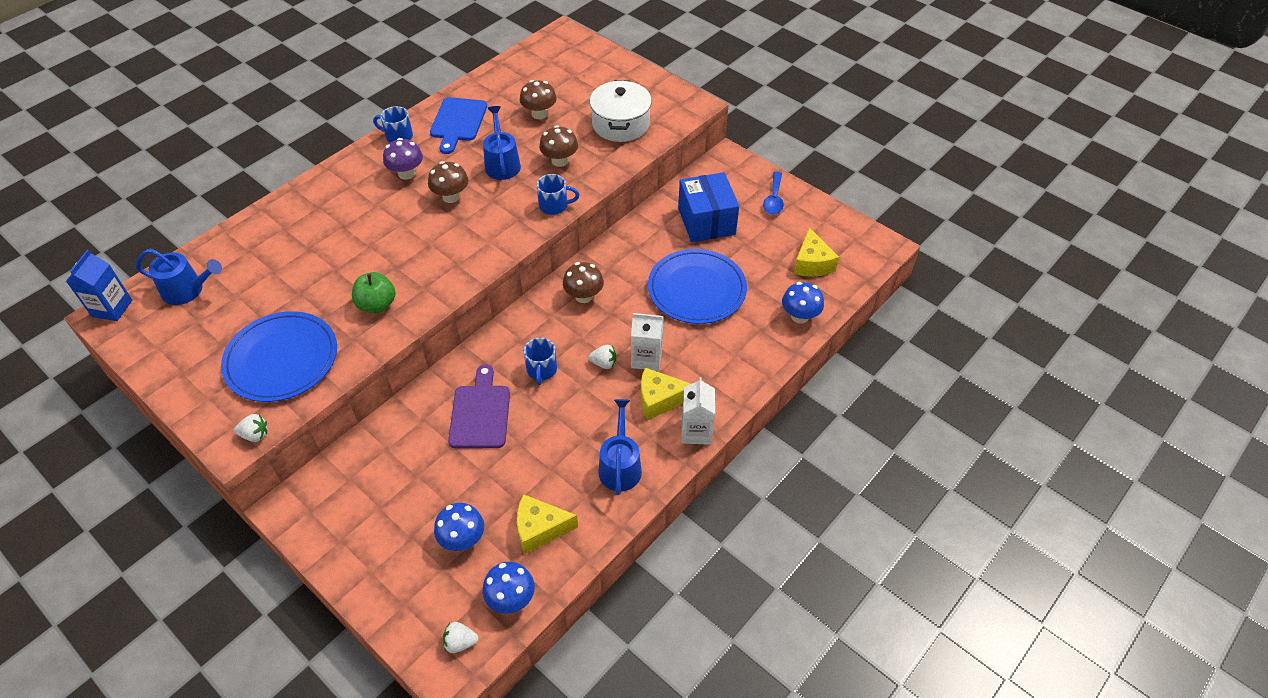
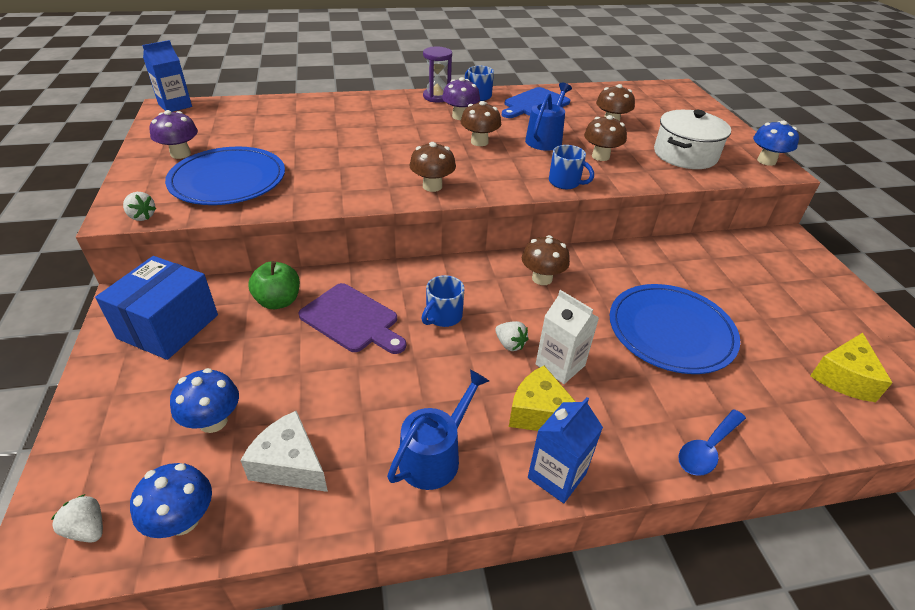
camera: 35 degrees right, 10 degrees down
(187, 290) = (229, 116): blue watering can -> none
(200, 358) = (180, 154): none -> purple mushroom
(361, 158) = (437, 97): none -> purple hourglass
(377, 305) = (339, 180): green apple -> green apple (278, 301)
(457, 268) = (432, 186): none -> brown mushroom
(480, 413) = (352, 320): purple cutting board -> purple cutting board turned 90 degrees clockwise
(540, 529) = (290, 464): yellow cheese -> white cheese
(696, 431) = (556, 476): white carton -> blue carton
(706, 221) = (727, 278): blue box -> blue box (168, 326)
(774, 199) = (826, 295): blue spoon -> blue spoon (707, 449)
(800, 316) = (791, 425): blue mushroom -> blue mushroom (766, 161)

